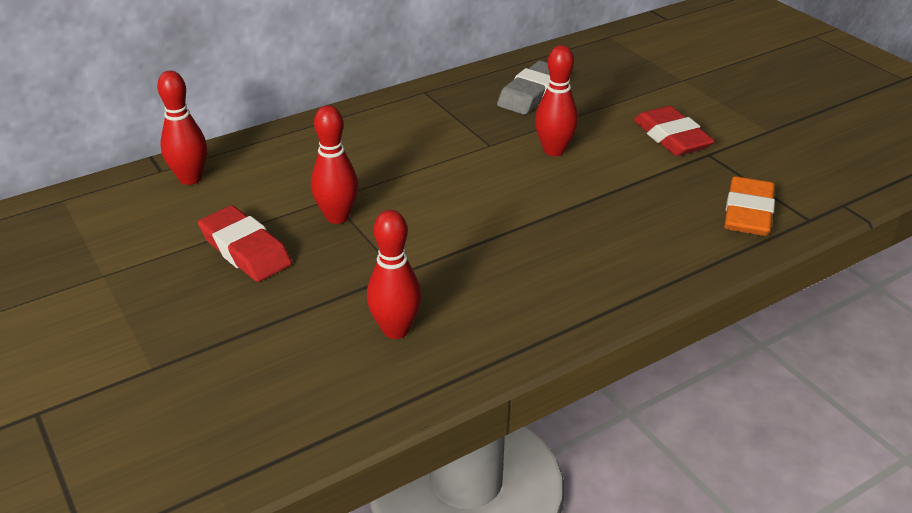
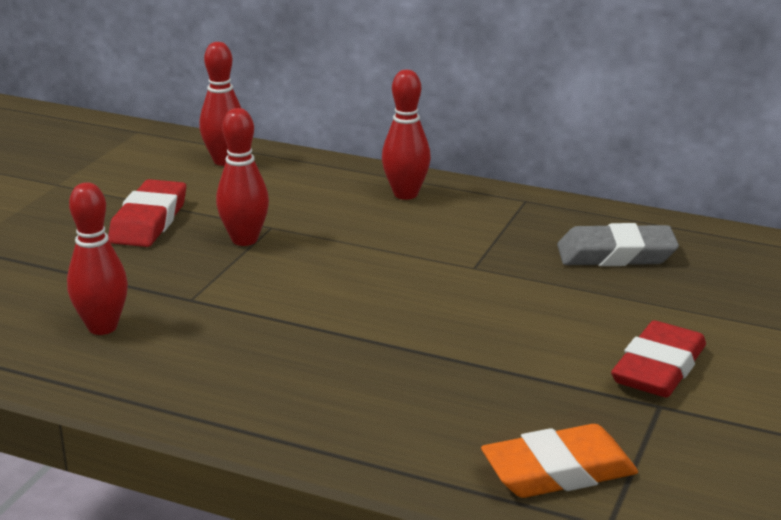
camera: 55 degrees right, 10 degrees down
(554, 150) = (515, 305): red bowling pin -> red bowling pin (405, 194)

